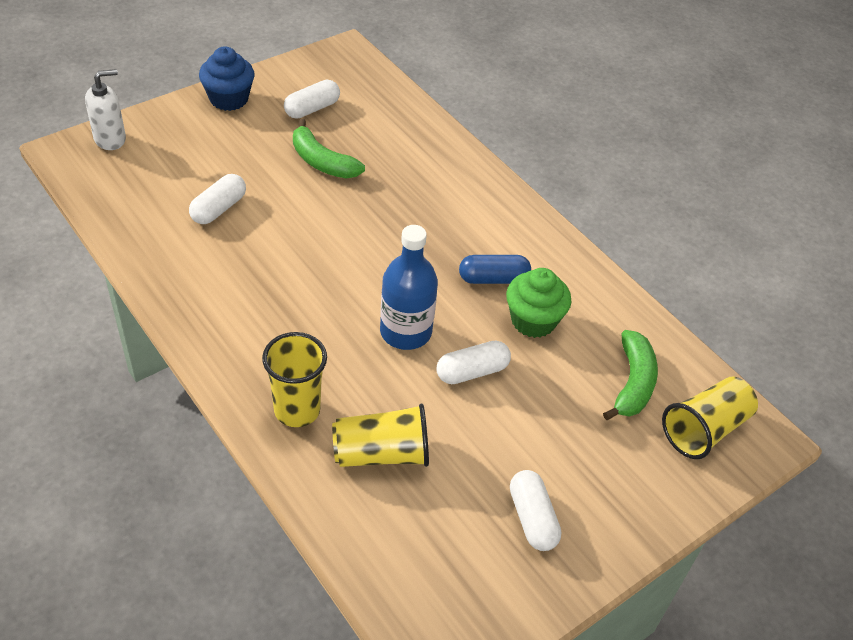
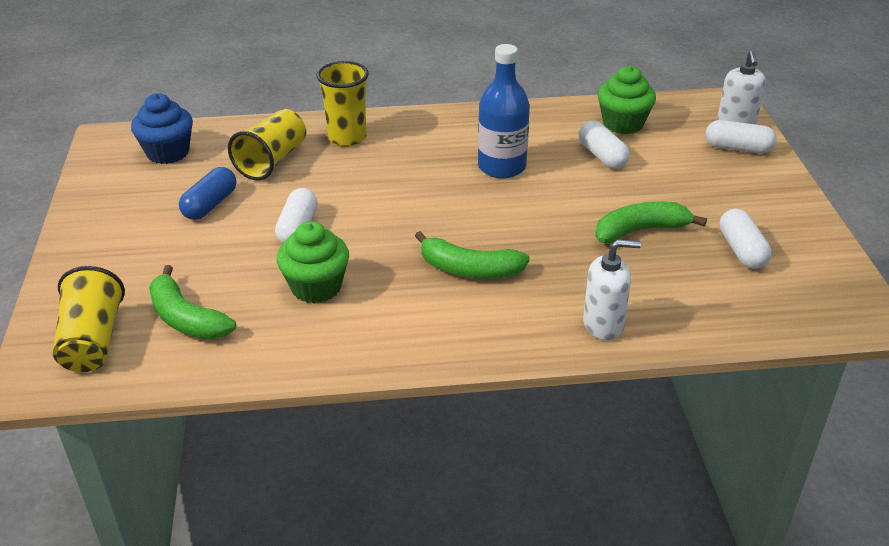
camera: 125 degrees right, 10 degrees down
(148, 209) = (623, 124): none -> green cupcake
(229, 99) = (781, 200): blue cupcake -> blue cupcake (168, 152)
(405, 332) = (373, 209): blue bottle -> blue bottle (502, 167)
(442, 240) = (469, 269): none -> green banana
(447, 156) = (603, 324): none -> white soap dispenser
(493, 279) = (390, 283): blue capsule -> blue capsule (210, 205)
(532, 518) = (144, 207): white capsule -> white capsule (738, 148)

